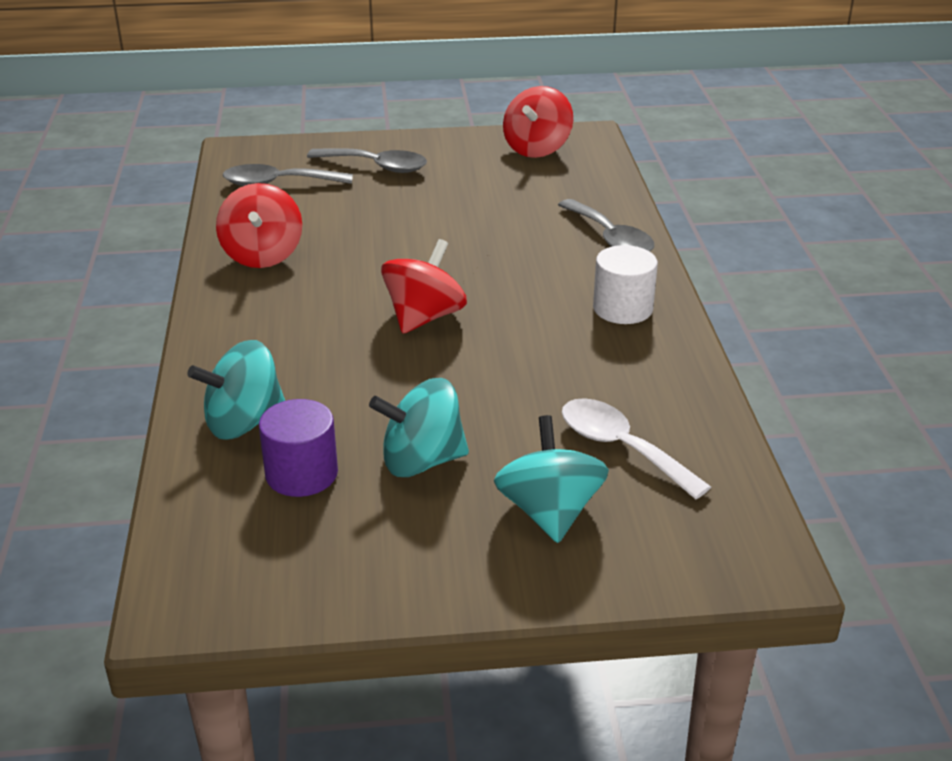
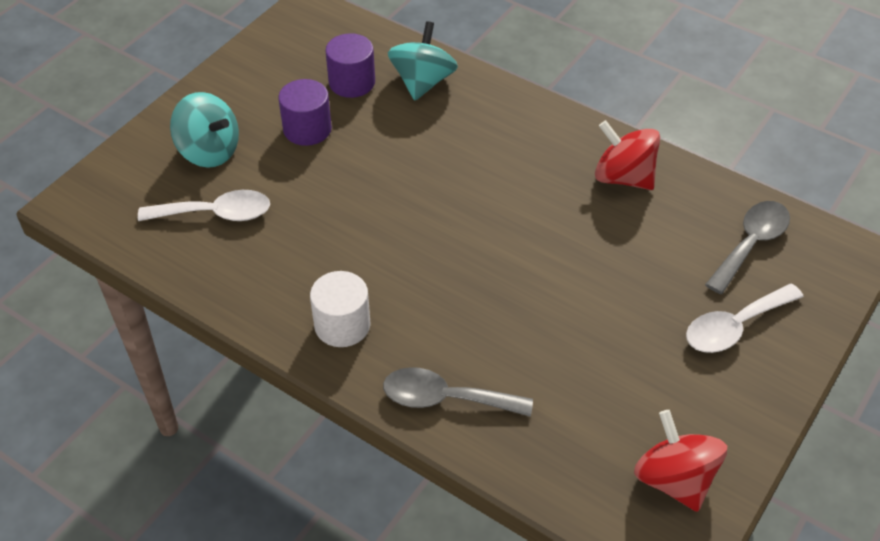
camera: 130 degrees right, 15 degrees up
(376, 166) = (734, 326): grey spoon -> white spoon
(421, 461) = (307, 129): turquoise spinning top -> purple cylinder
(424, 317) = (449, 213): red spinning top -> none

